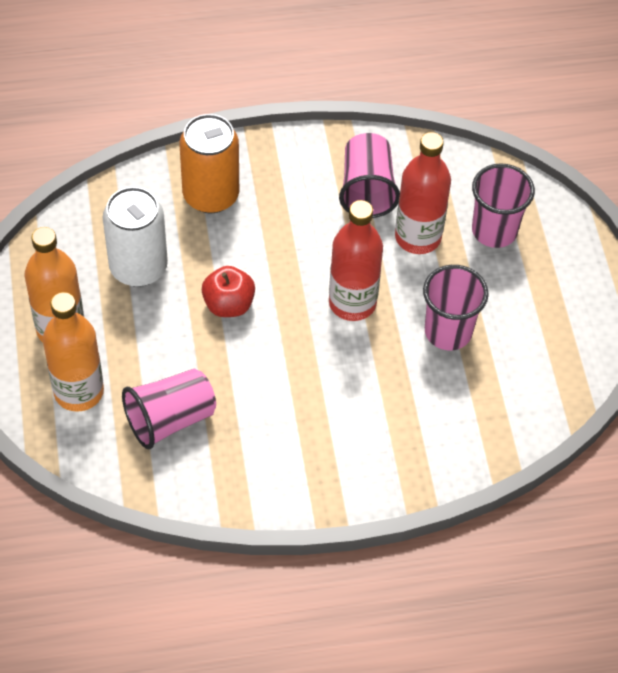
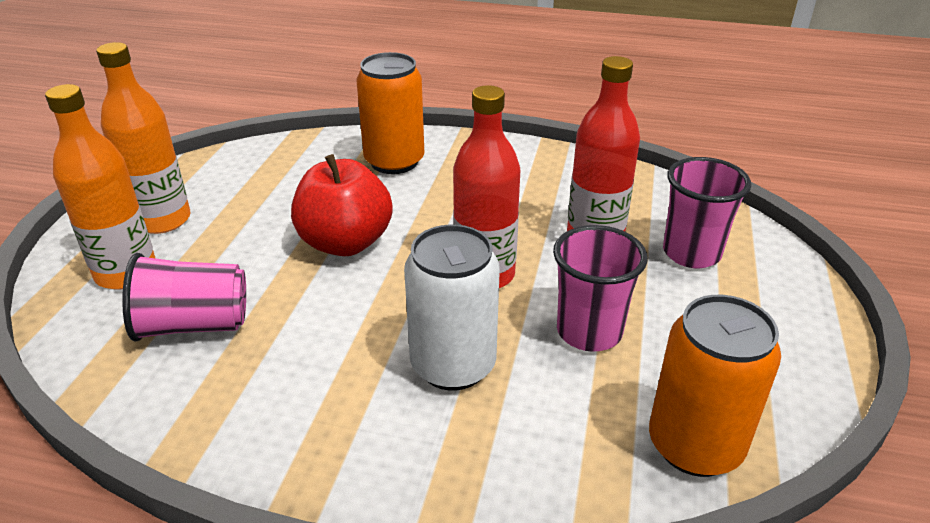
camera: 25 degrees right, 20 degrees down
(138, 267) = (281, 194): white can -> white can (453, 365)
(228, 304) = (345, 243): red apple -> red apple, size x1.54
(367, 190) = (557, 190): pink cup -> none
(541, 398) = (695, 445): none -> orange can

